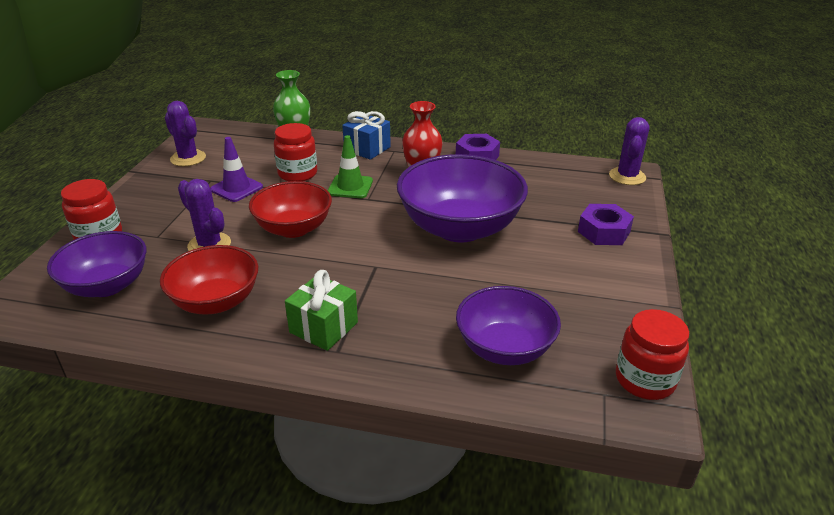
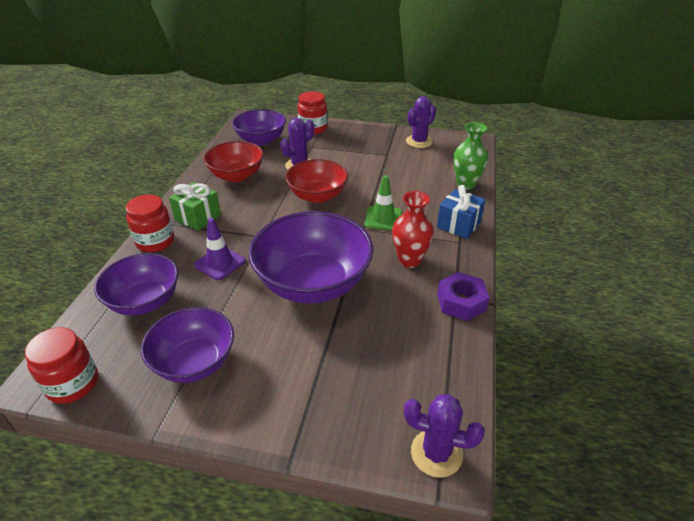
camera: 90 degrees right, 5 degrees up
(236, 188) = (375, 166): purple traffic cone -> purple traffic cone (220, 263)
(297, 174) = (402, 190): red jar -> red jar (155, 242)
(585, 294) = (194, 362): none -> purple bowl
(603, 232) = (298, 397): purple nut -> none

